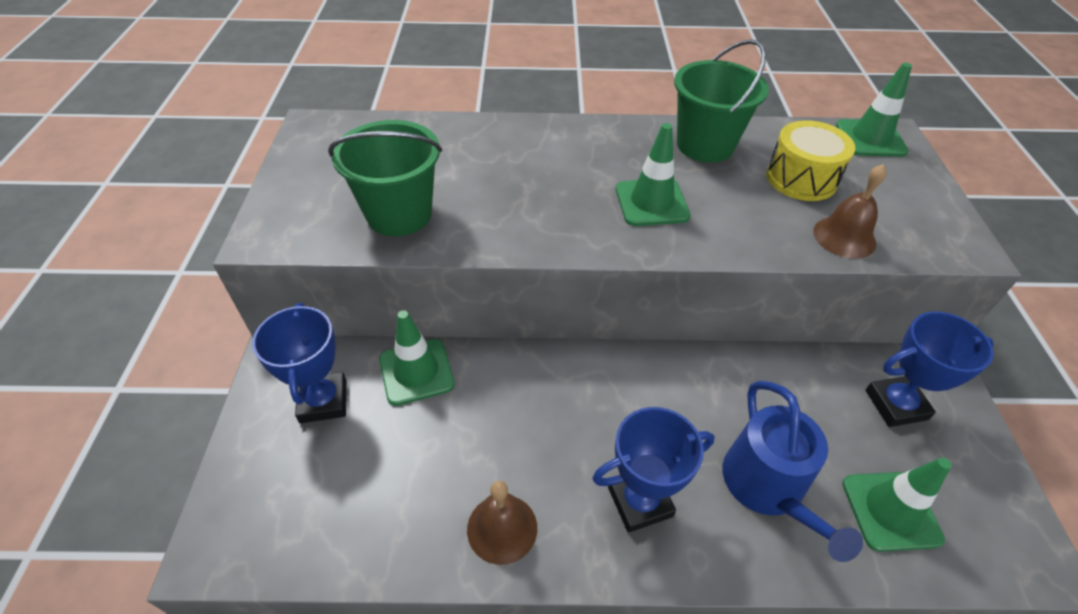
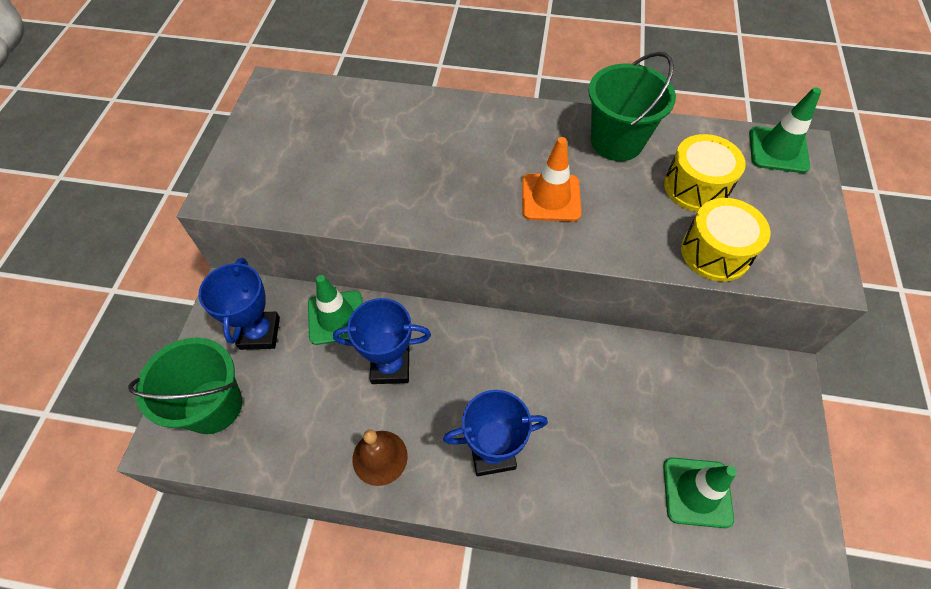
camera: 10 degrees right, 10 degrees up
(399, 214) = (331, 185): green bucket -> green bucket (213, 406)
(651, 202) = (550, 197): green traffic cone -> orange traffic cone
(768, 488) = (600, 457): blue watering can -> none
(844, 237) = (715, 252): brown bell -> yellow drum
(896, 405) = (733, 402): blue trophy -> blue trophy (390, 366)

